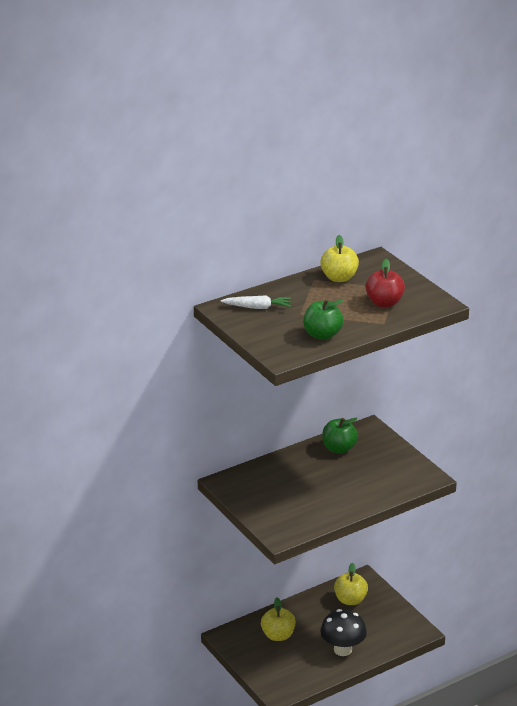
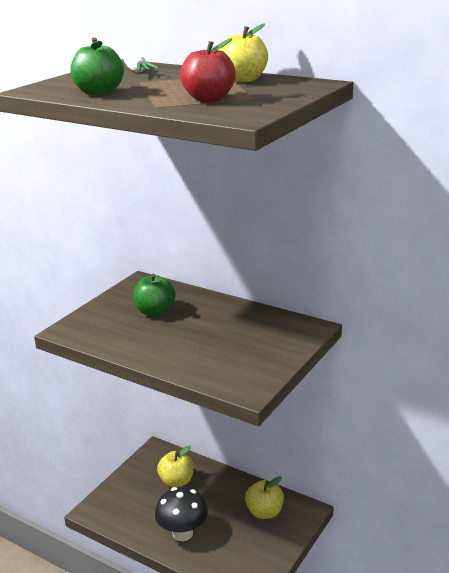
camera: 65 degrees right, 5 degrees down
(339, 448) = (252, 321): green apple -> green apple (155, 311)

